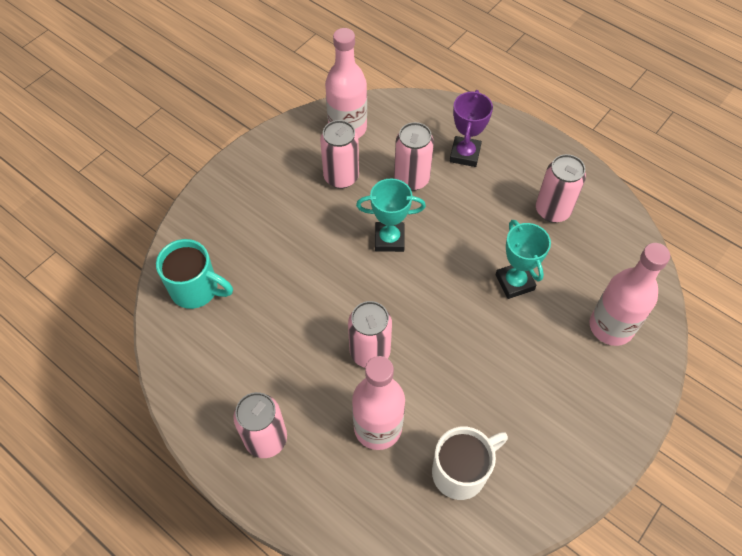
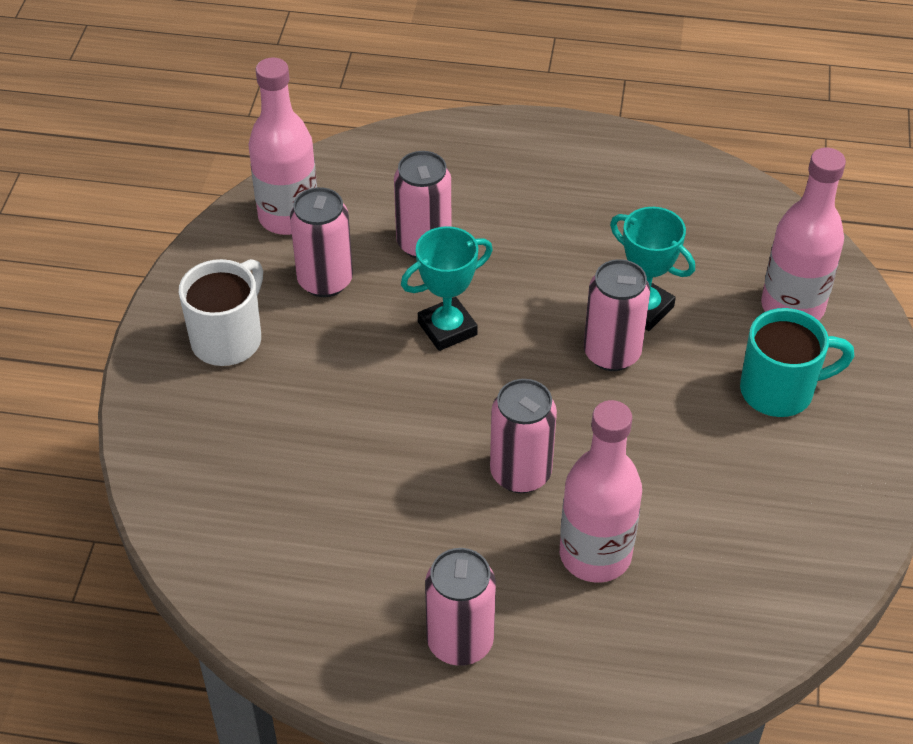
camera: 30 degrees left, 10 degrees down
(196, 290) = (223, 510): turquoise mug -> turquoise mug (779, 391)
(461, 472) = (733, 553): white mug -> white mug (228, 339)
(465, 154) = (472, 185): purple trophy -> none
(552, 210) = (630, 205): pink can -> pink can (612, 353)

